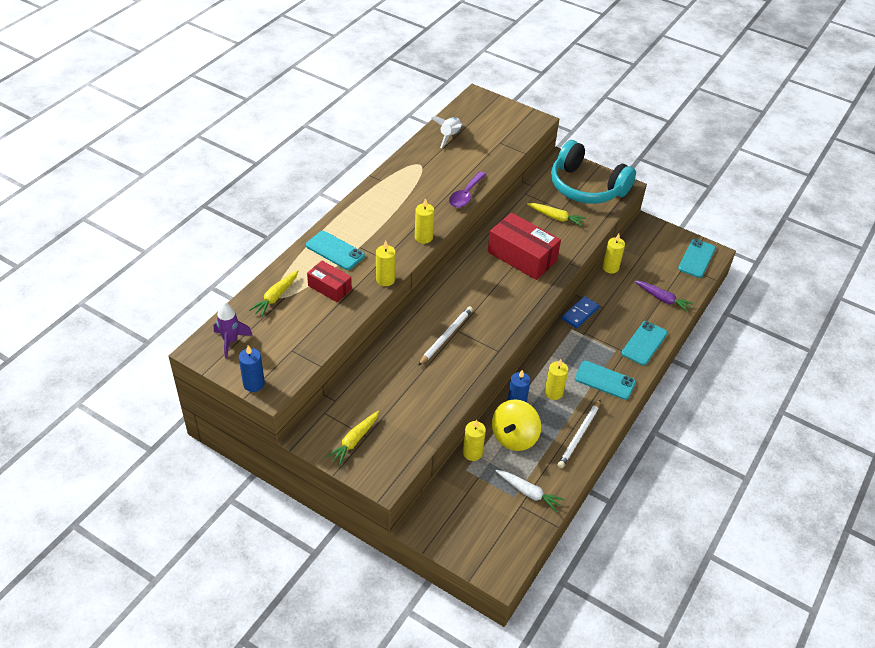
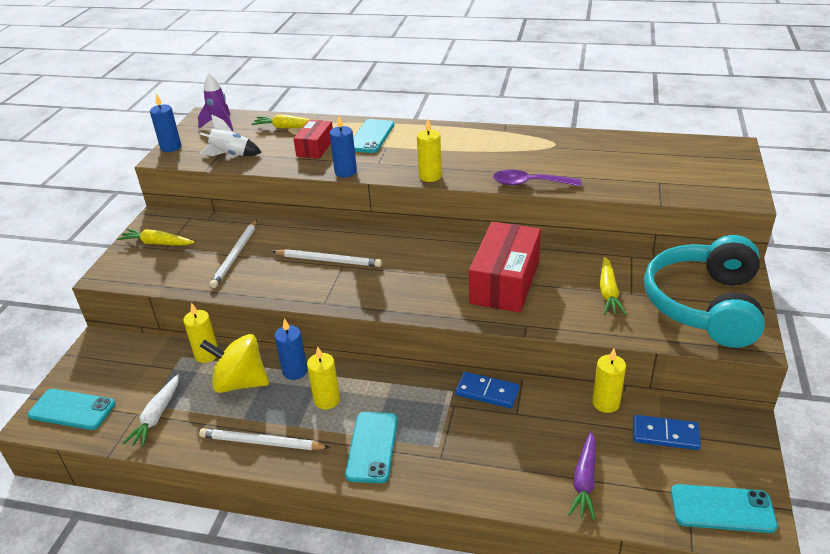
camera: 75 degrees right, 10 degrees down
(385, 279) = (345, 172): yellow candle -> blue candle
(406, 390) = (235, 255): none -> white pencil
(449, 136) = (628, 148): white rocket -> white rocket (230, 155)
(642, 255) = (665, 434): none -> blue domino
(644, 343) = (471, 477): turquoise phone -> turquoise phone (72, 410)

